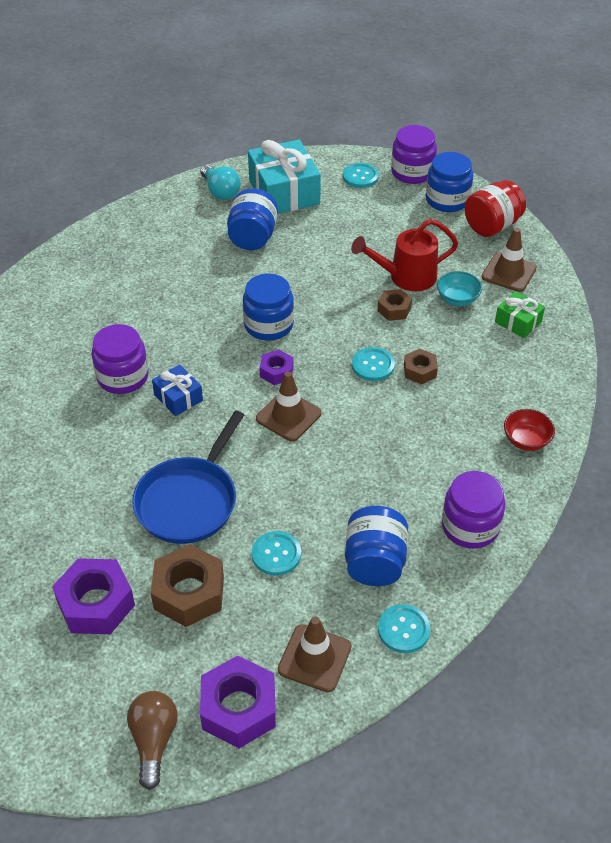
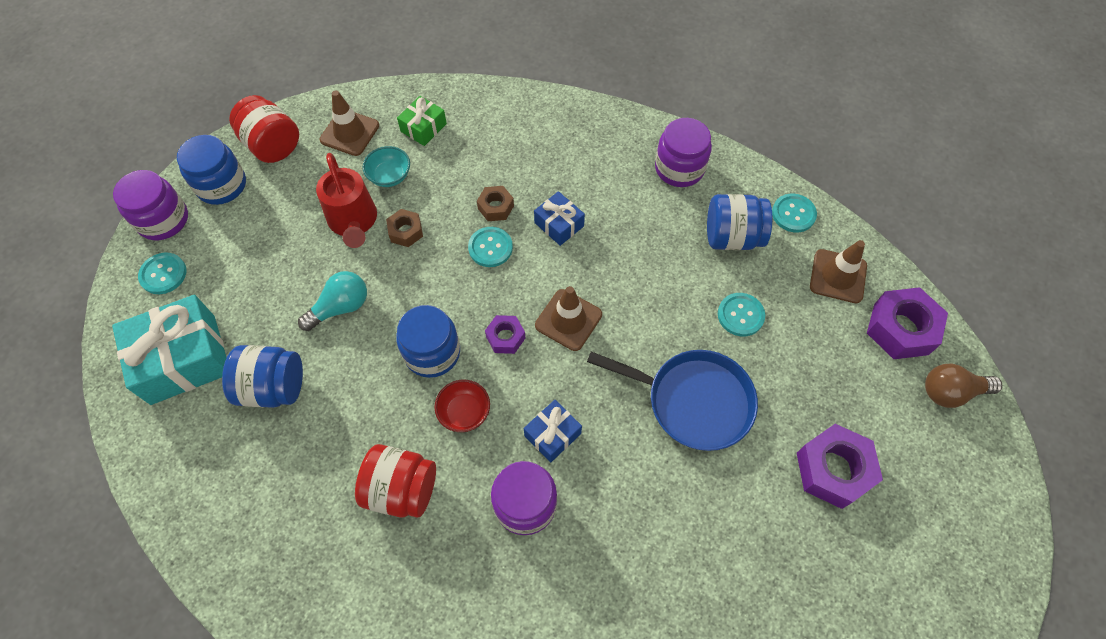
camera: 95 degrees left, 15 degrees up
(153, 307) = (401, 489): none -> red jar
(189, 593) = (800, 385): brown nut -> none
(220, 191) = (171, 439): turquoise light bulb -> turquoise light bulb (340, 307)
(397, 417) = (559, 224): none -> blue gift
(526, 440) = (576, 127): red bowl -> red bowl (464, 412)

